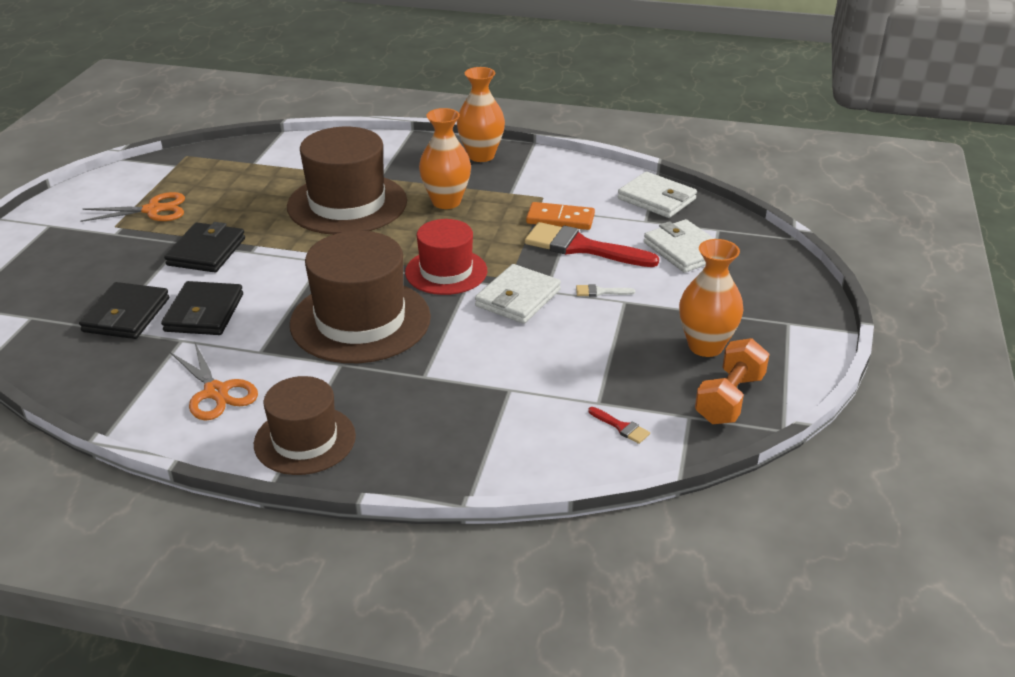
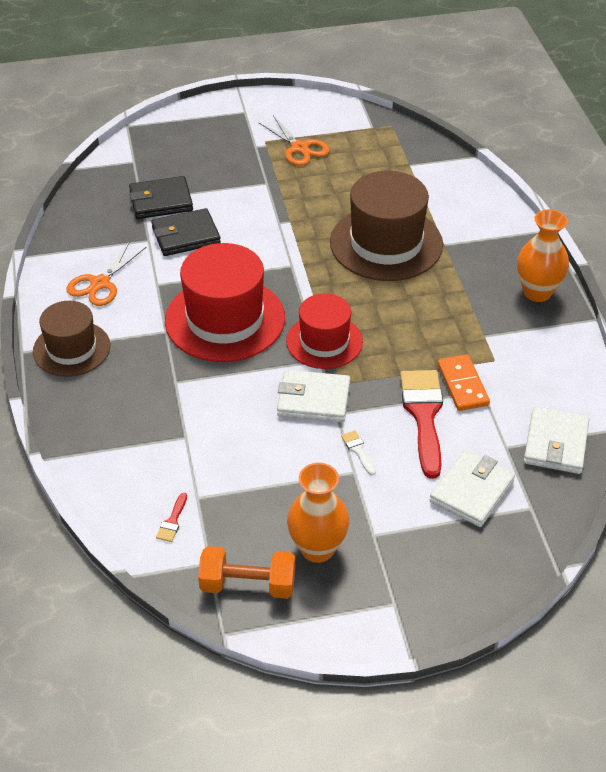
camera: 65 degrees right, 10 degrees up
(206, 252) = (263, 200): black wallet -> none
(360, 320) = (225, 319): brown hat -> red hat
(446, 202) = (435, 300): orange vase -> none

